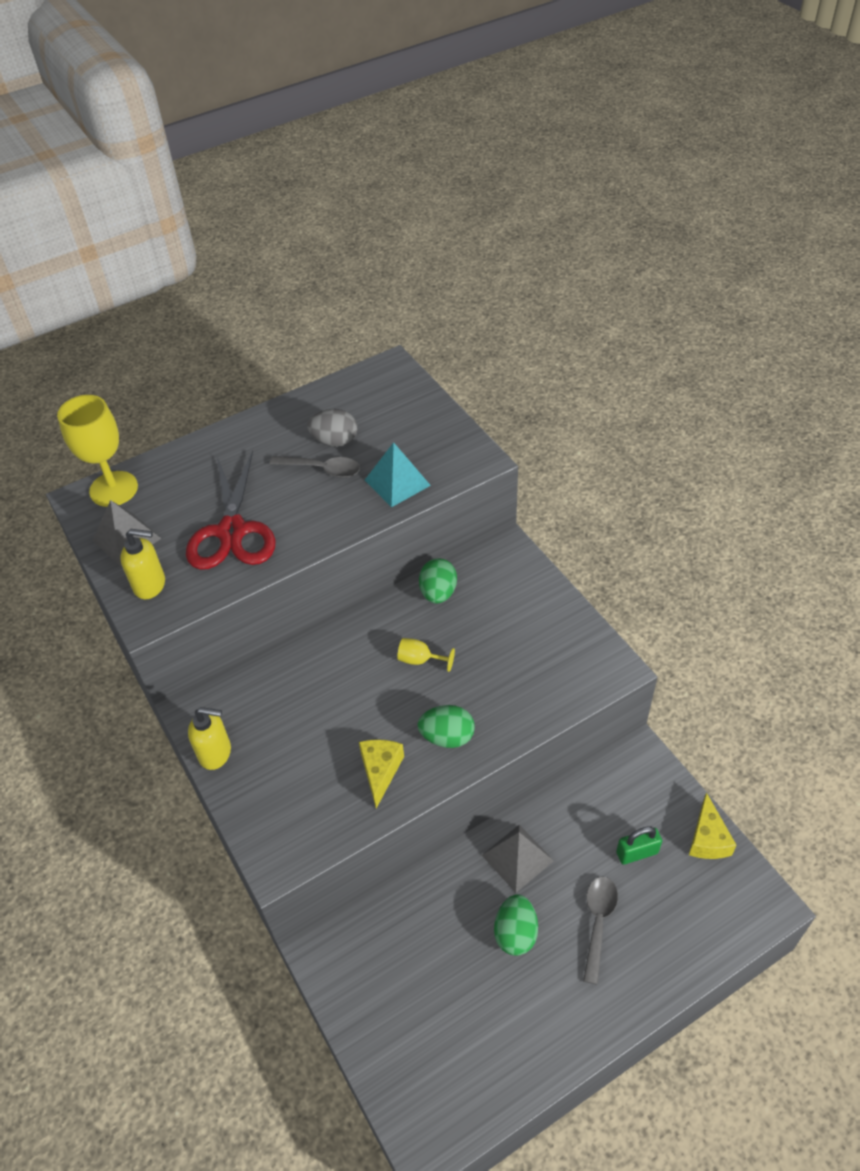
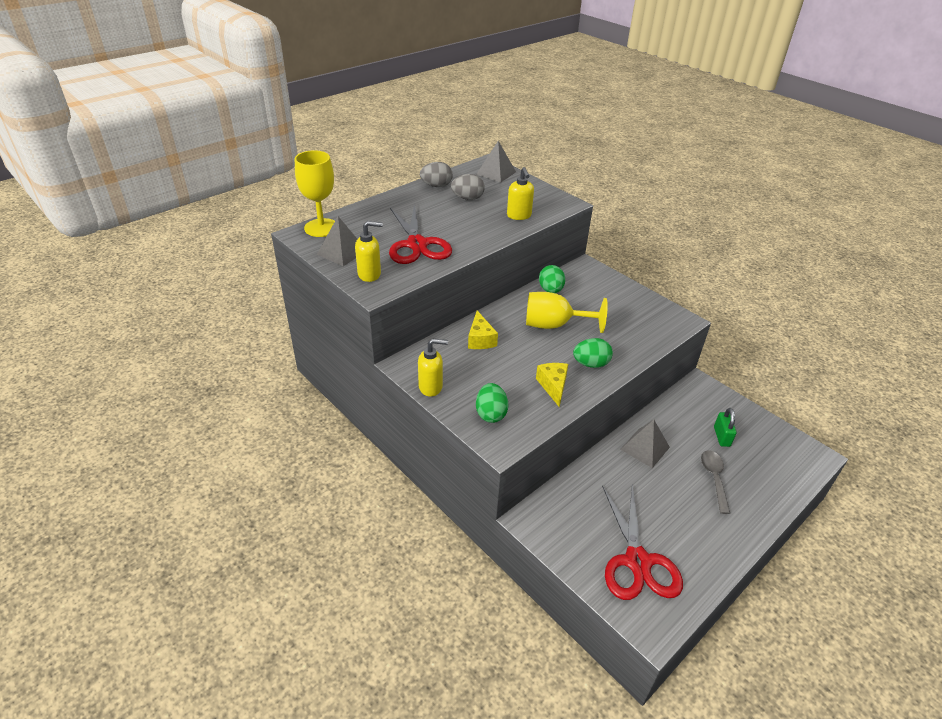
camera: 15 degrees left, 10 degrees down
(299, 412) = (436, 186): none -> grey egg
(322, 469) = (465, 212): grey spoon -> none
(396, 388) = (496, 173): none -> grey pyramid
(397, 482) = (519, 216): turquoise pyramid -> yellow soap dispenser
(420, 660) = (554, 325): yellow goblet -> yellow goblet, size x2.07
(441, 1039) = (637, 561): none -> red scissors
(515, 933) = (662, 491): green egg -> green egg (491, 414)
(637, 852) = (721, 436): green padlock -> green padlock turned 60 degrees counterclockwise
(707, 838) = (762, 424): yellow cheese -> yellow cheese (480, 339)

